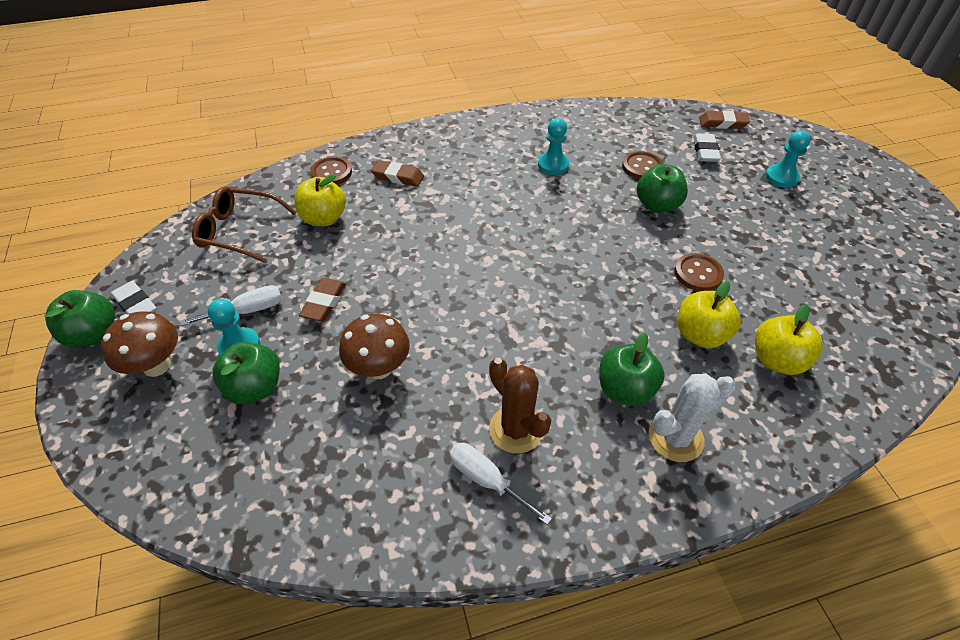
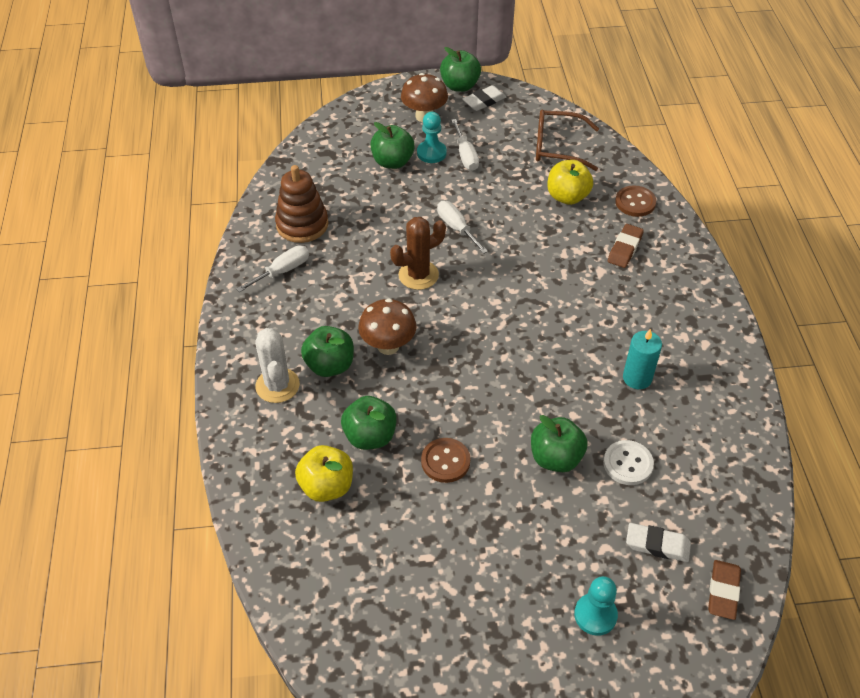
camera: 100 degrees right, 0 degrees up
(239, 231) = (557, 147): brown glasses -> brown glasses turned 105 degrees counterclockwise
(324, 302) = (465, 196): brown eraser -> none
(379, 368) = (392, 223): brown mushroom -> brown mushroom (388, 346)
(381, 303) = (456, 228): none -> white screwdriver
(391, 476) = (302, 224): none -> brown stacking toy
(516, 429) = (316, 292): brown cactus -> brown cactus (418, 275)
(553, 165) = (637, 378): turquoise pawn -> turquoise candle
(642, 167) = (628, 464): brown button -> white button
(700, 335) = (370, 436): yellow apple -> green apple

